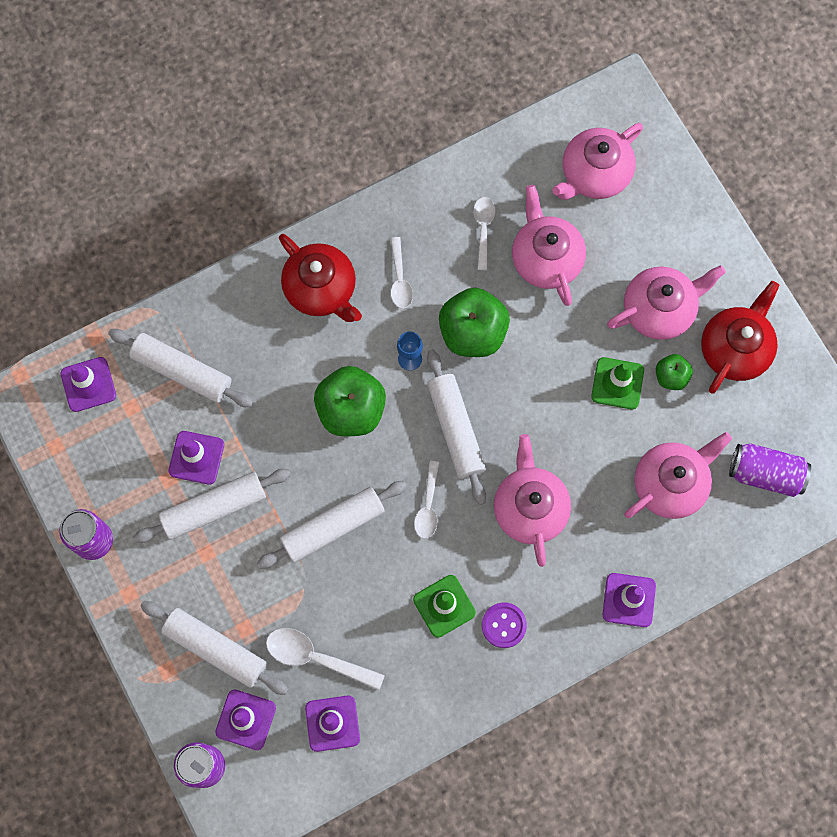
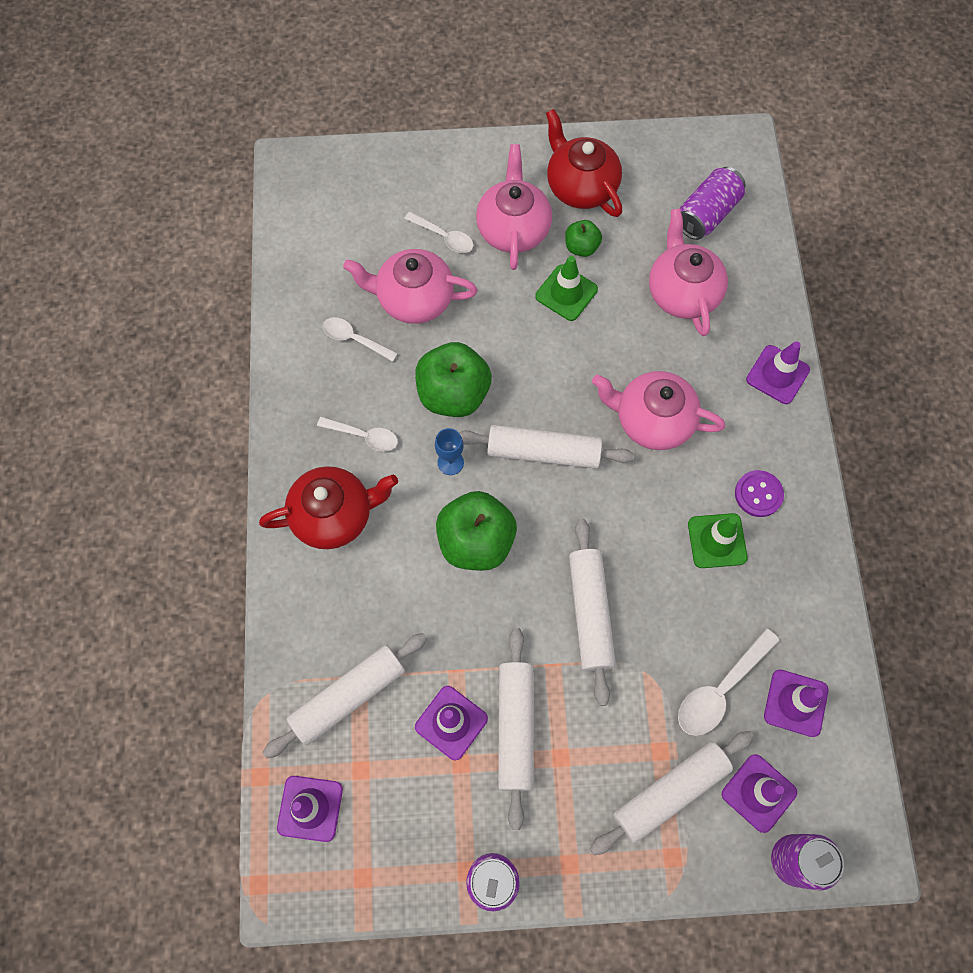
camera: 65 degrees left, 5 degrees down
(428, 506) = (609, 511): white spoon -> white spoon (444, 237)
(594, 174) = (354, 223): pink teapot -> none

